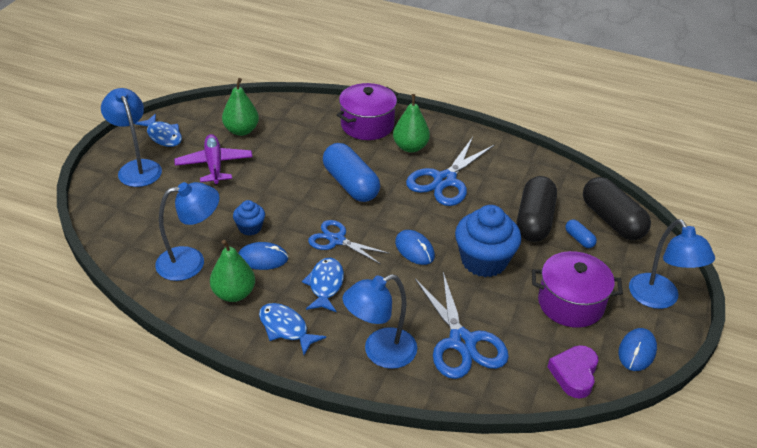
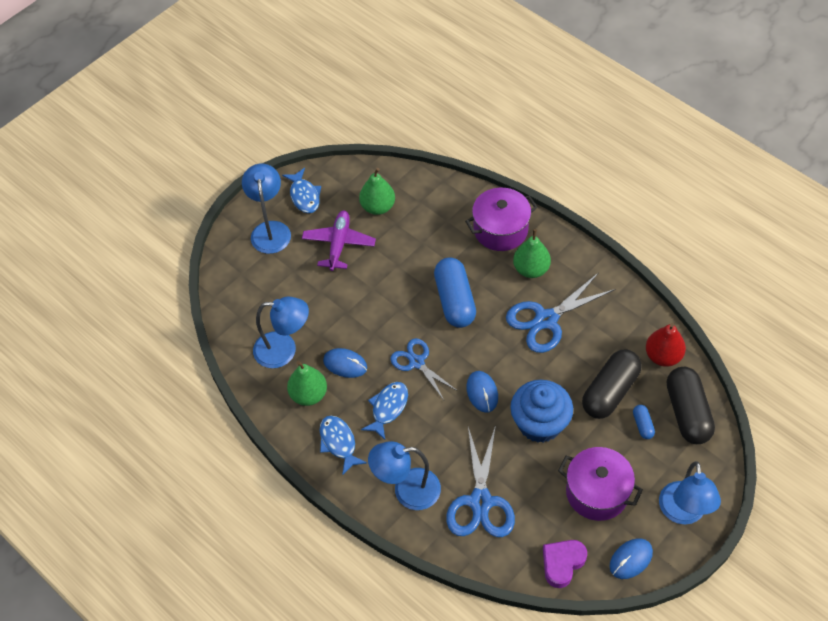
camera: 25 degrees right, 15 degrees up
(250, 228) = (346, 327): blue cupcake -> none
(564, 184) = (663, 356): none -> red pear

